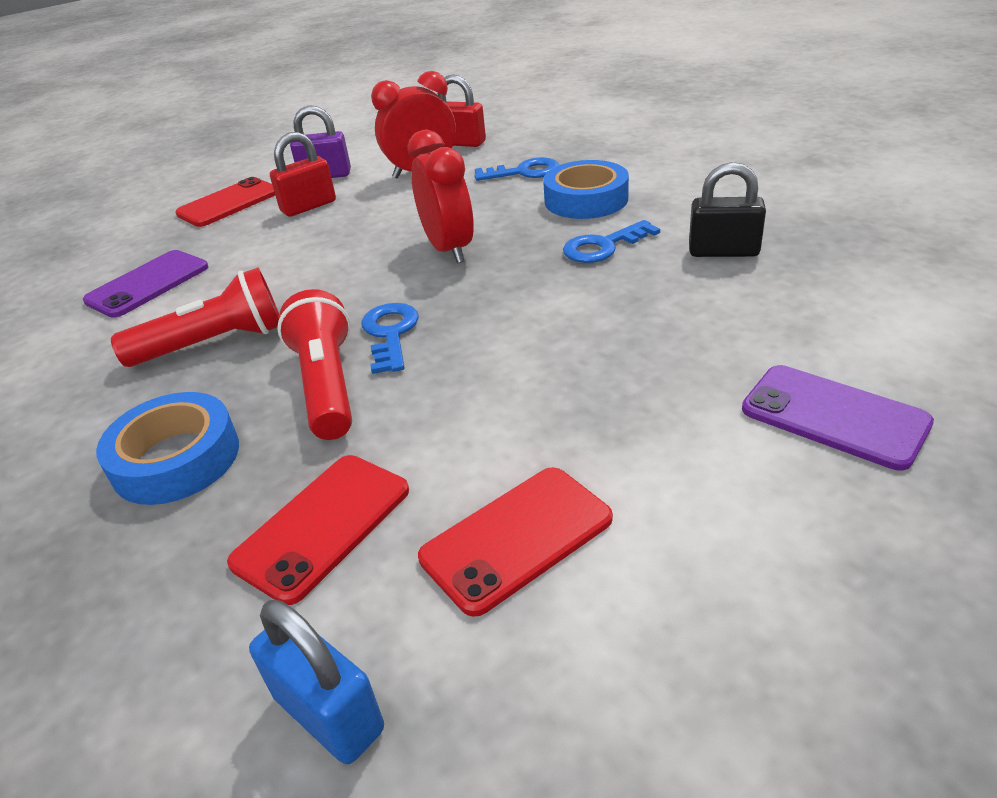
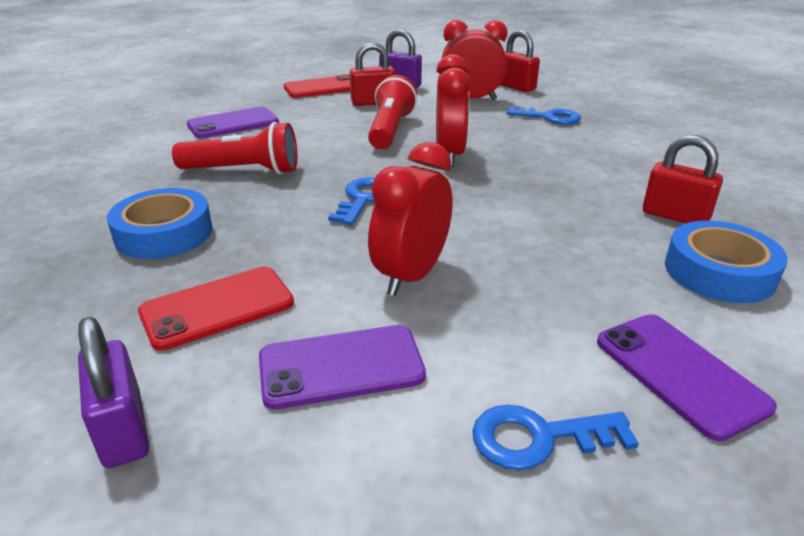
camera: 20 degrees right, 5 degrees down
(327, 385) = (293, 219): red flashlight -> red flashlight (390, 130)
(328, 713) = (123, 430): blue padlock -> purple padlock
(513, 407) = (411, 276): none -> red clock
(516, 538) = (341, 366): red phone -> purple phone
(586, 200) = (584, 148): blue tape -> blue tape (719, 272)
(603, 246) = (573, 185): blue key -> blue key (539, 438)
(723, 251) = (675, 216): black padlock -> red padlock

